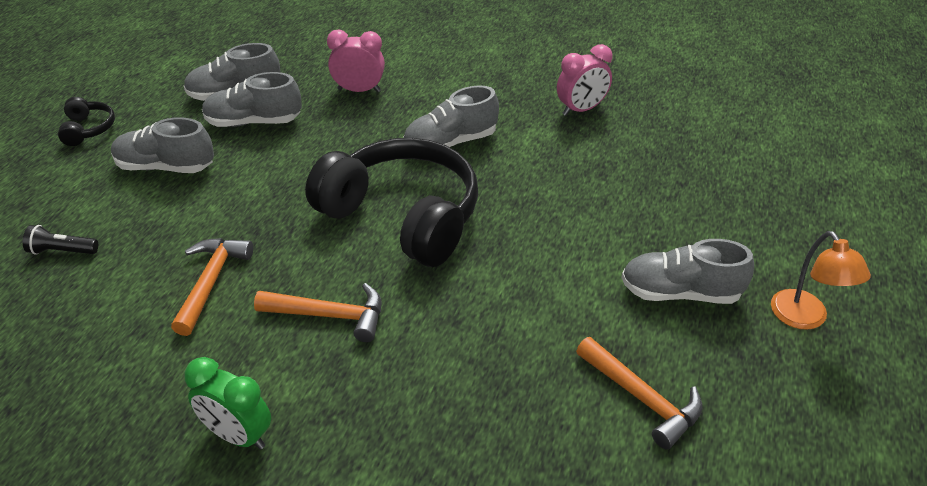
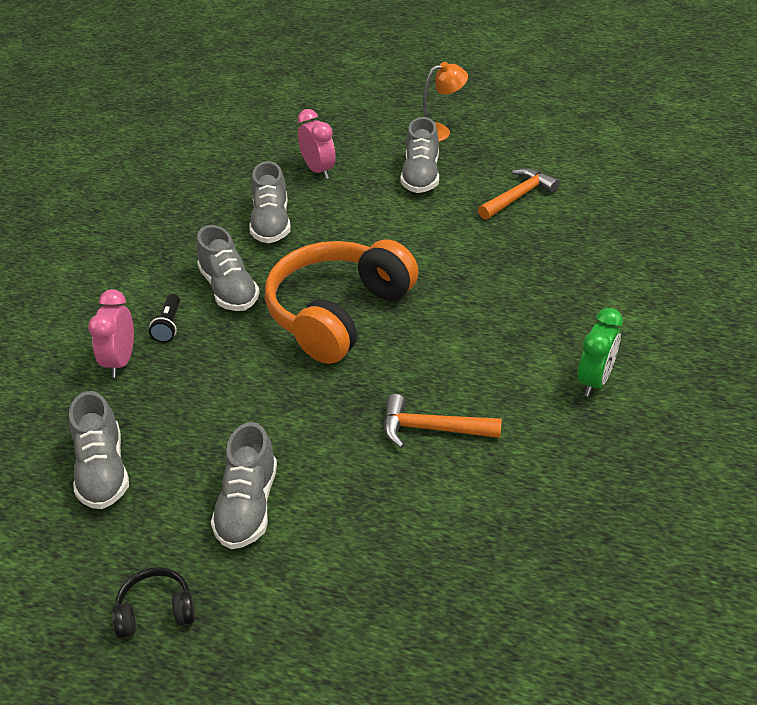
camera: 90 degrees left, 0 degrees up
(62, 251) = (394, 564): black flashlight -> black flashlight (168, 326)
(253, 122) = (168, 442): grey shoe -> grey shoe (271, 223)
(330, 315) = (464, 345): orange hammer -> none
(402, 216) = (338, 313): black headphones -> orange headphones
(581, 109) = (187, 212): pink clock -> pink clock (318, 170)

